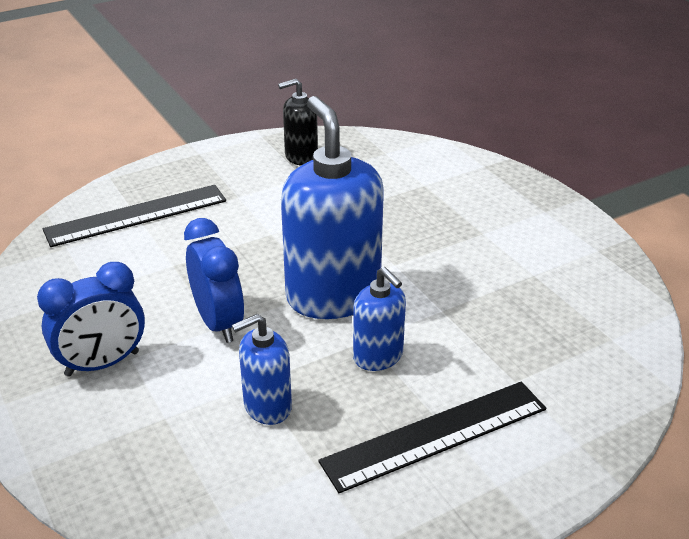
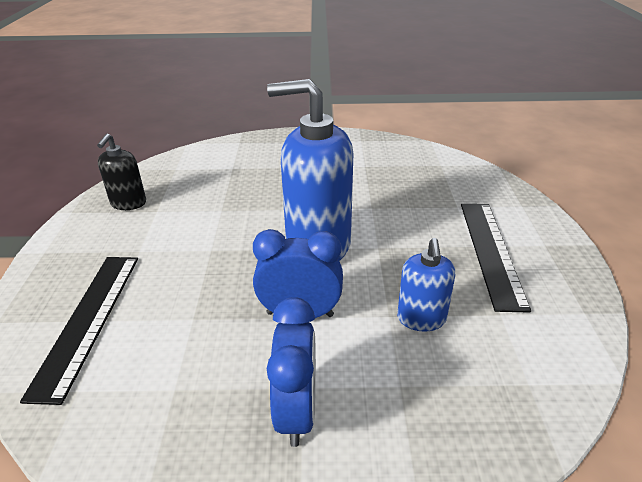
camera: 60 degrees left, 0 degrees up
(378, 356) = (400, 248): blue soap dispenser -> none

